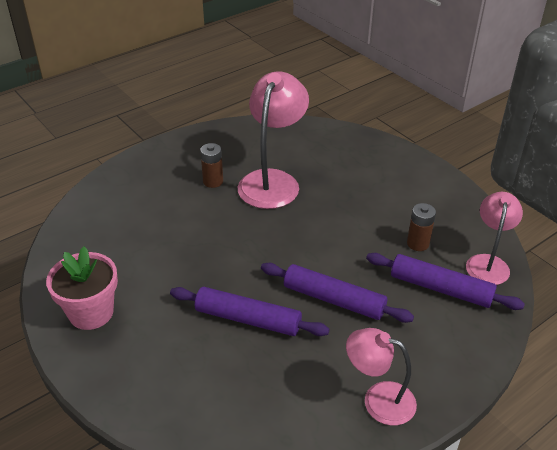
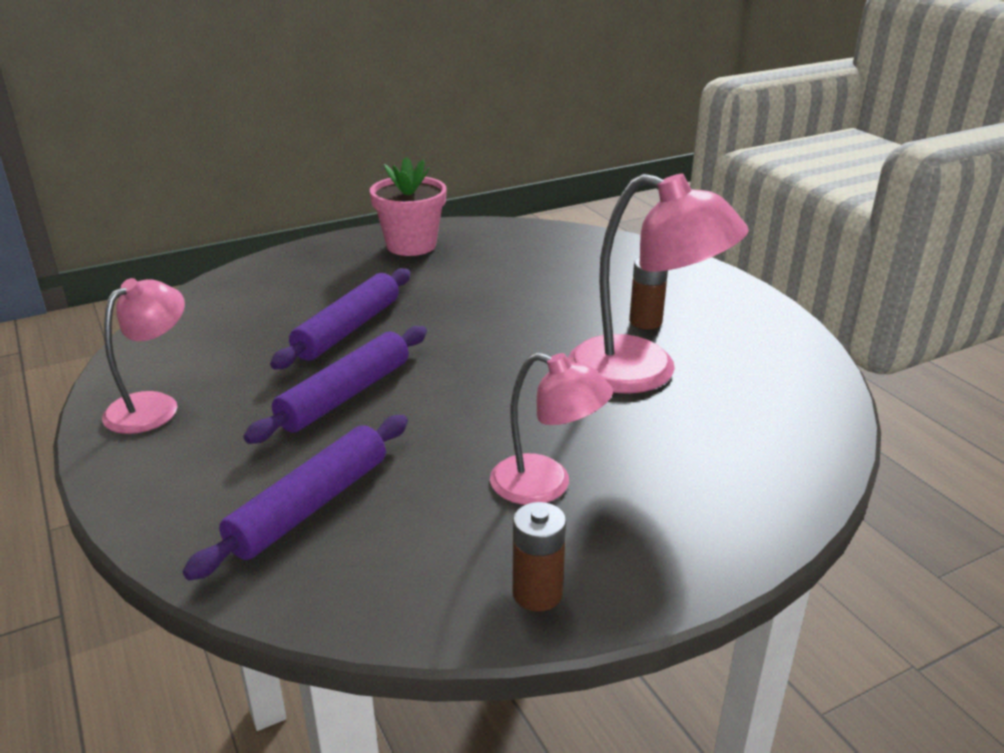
camera: 100 degrees right, 10 degrees down
(418, 243) = (433, 503): brown battery -> brown battery (537, 593)
(488, 263) = (342, 588): pink lamp -> pink lamp (546, 485)

